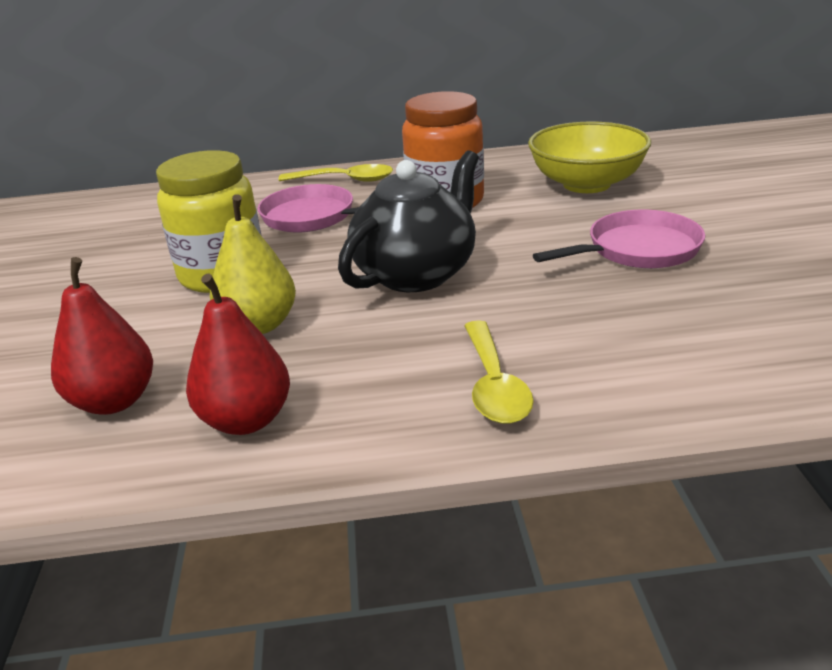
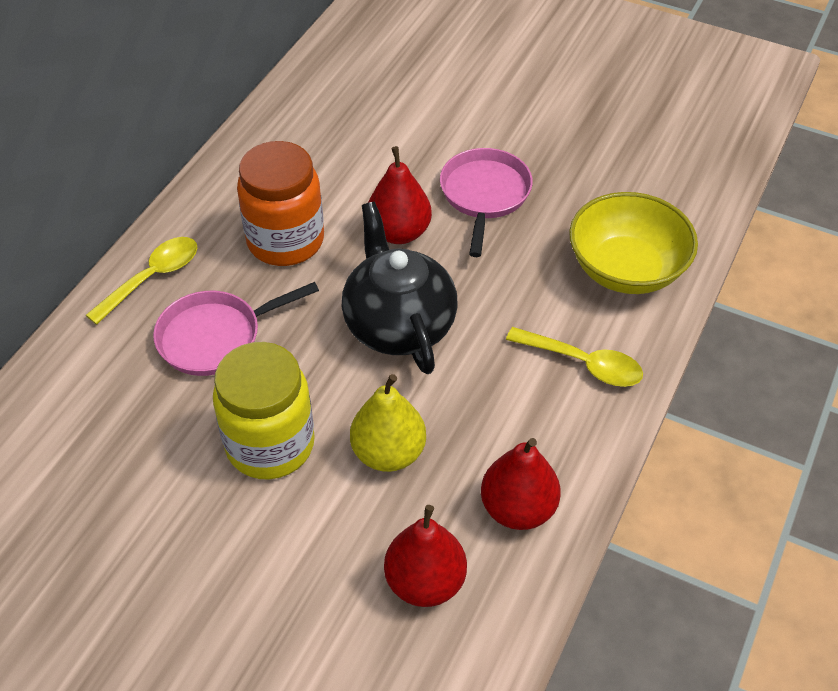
camera: 60 degrees left, 20 degrees up
(525, 234) = (399, 232): none -> red pear
(586, 184) = (350, 148): yellow bowl -> yellow bowl (626, 269)

